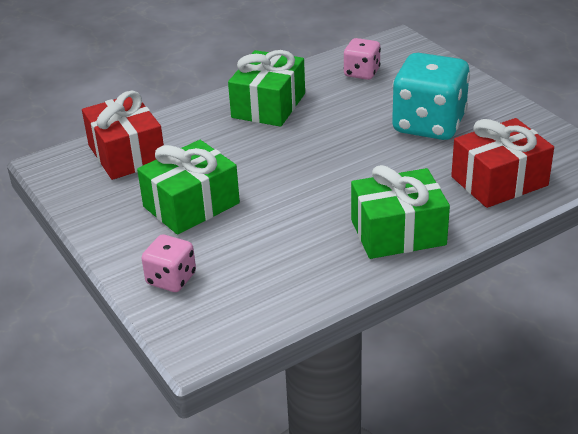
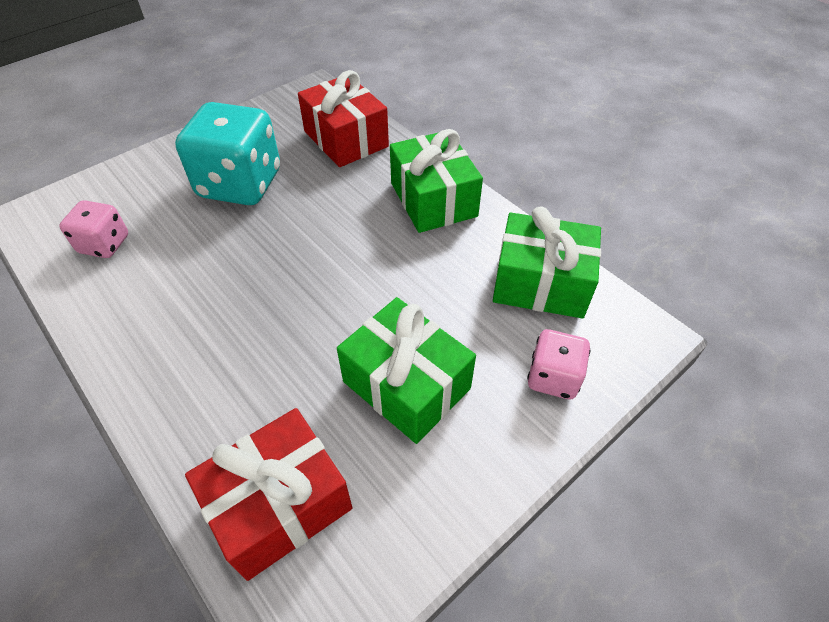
camera: 100 degrees left, 15 degrees up
(268, 105) = (166, 334): green gift -> green gift (541, 283)

